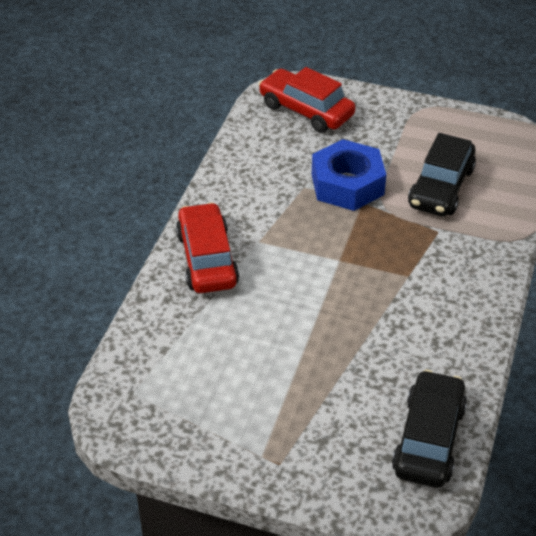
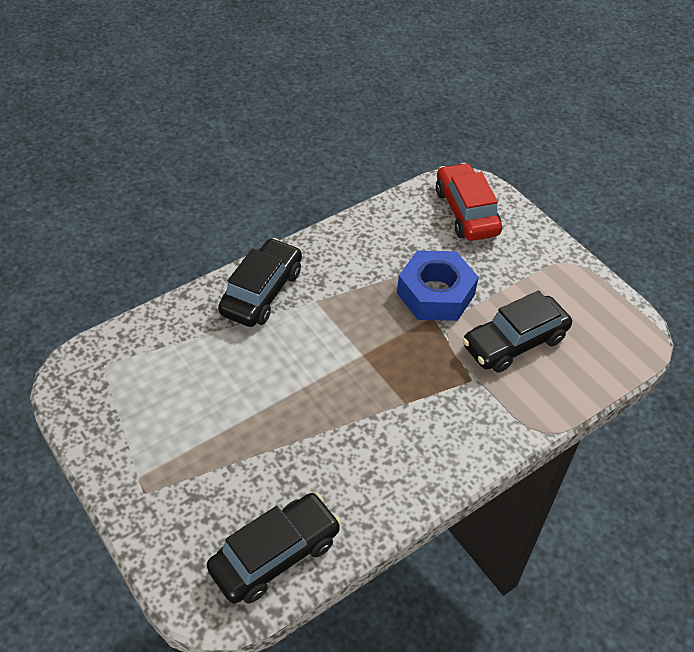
camera: 35 degrees right, 5 degrees up
(207, 259) = (262, 292): red car -> black car

